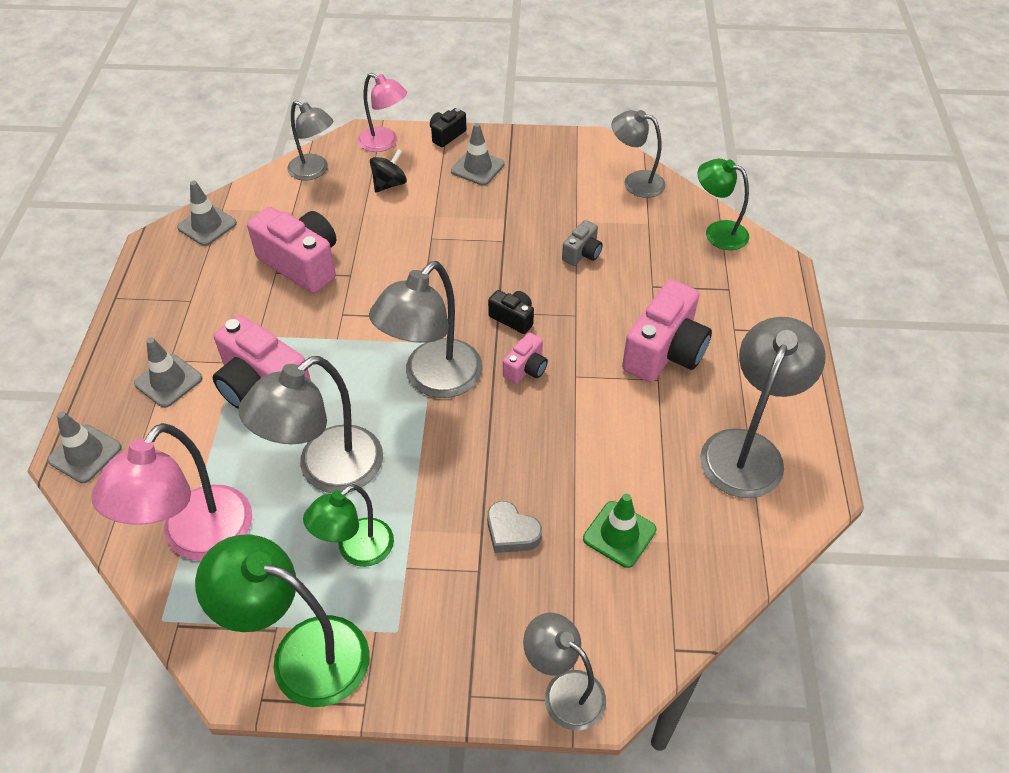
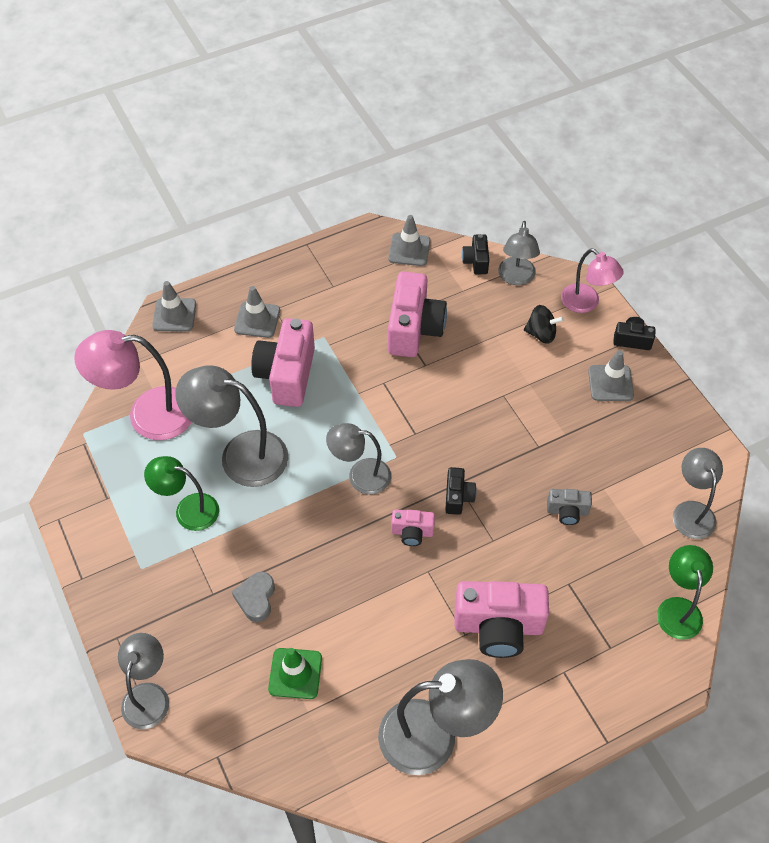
camera: 60 degrees right, 5 degrees up
(269, 187) = (476, 261): none -> black camera
(302, 653) = (99, 522): green lamp -> none
(384, 143) = (586, 303): pink lamp -> pink lamp turned 45 degrees counterclockwise
(433, 380) = (360, 475): grey lamp -> grey lamp, size x0.63

